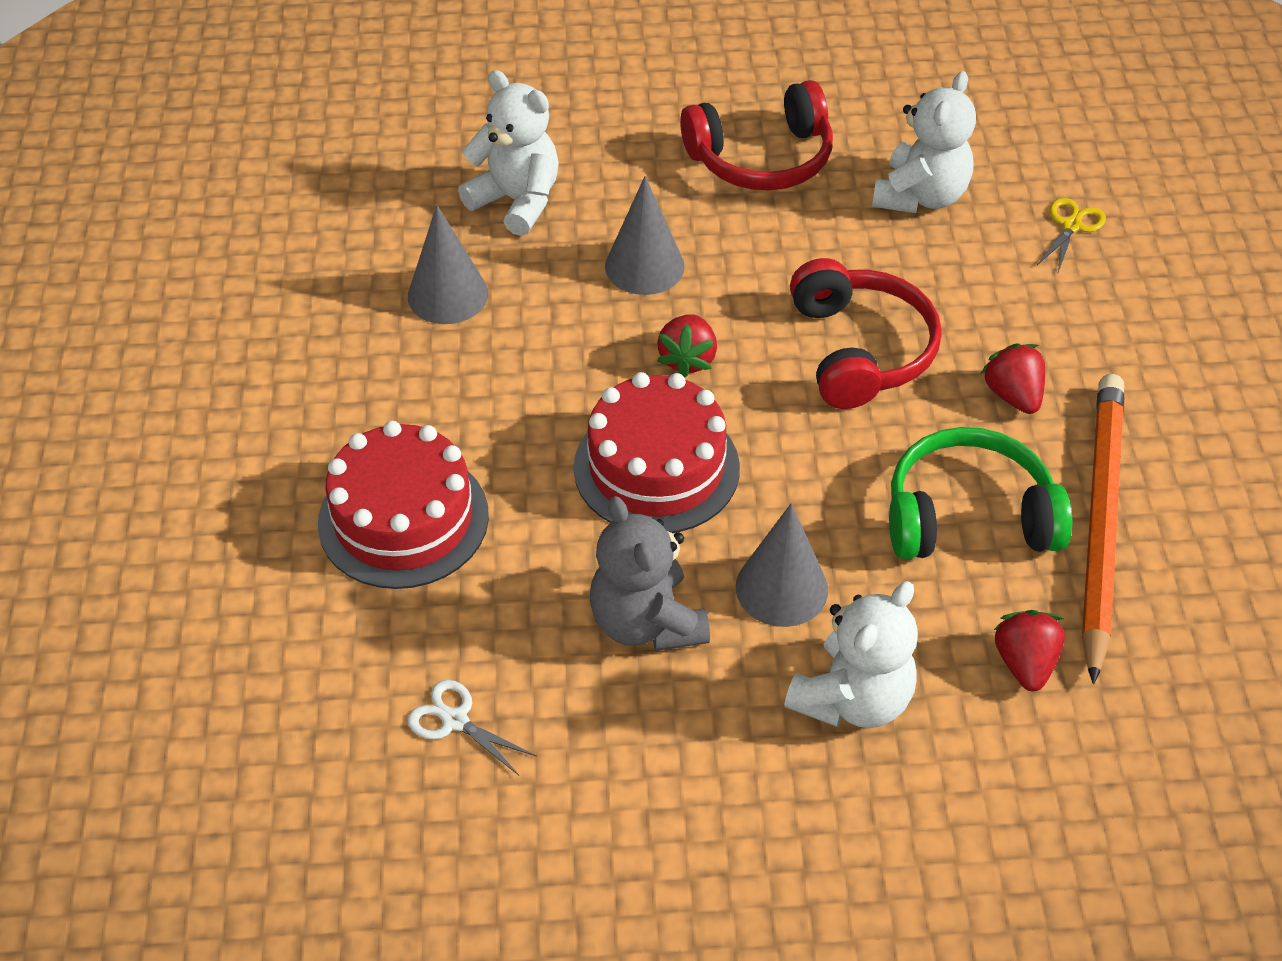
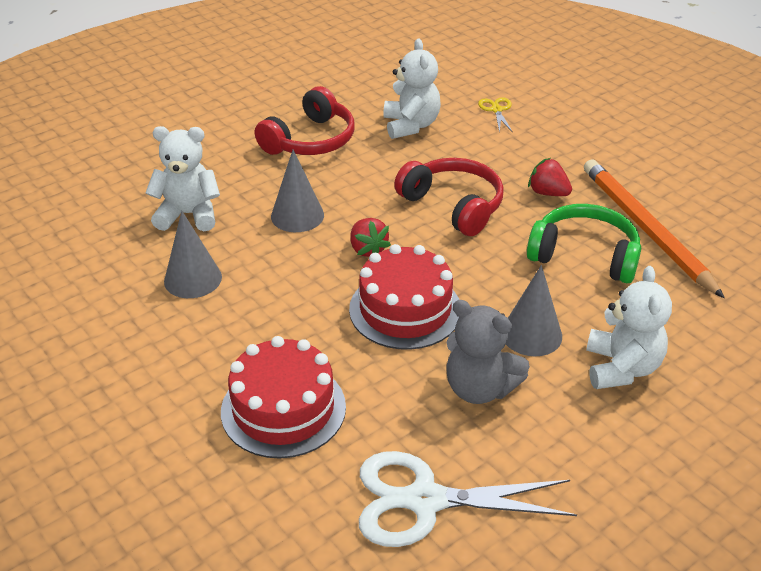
camera: 35 degrees left, 10 degrees down
(455, 721) = (425, 501): white scissors -> white scissors, size x2.19
(968, 516) = (584, 255): green headphones -> green headphones turned 60 degrees clockwise
(1024, 663) = (681, 307): red strawberry -> none

